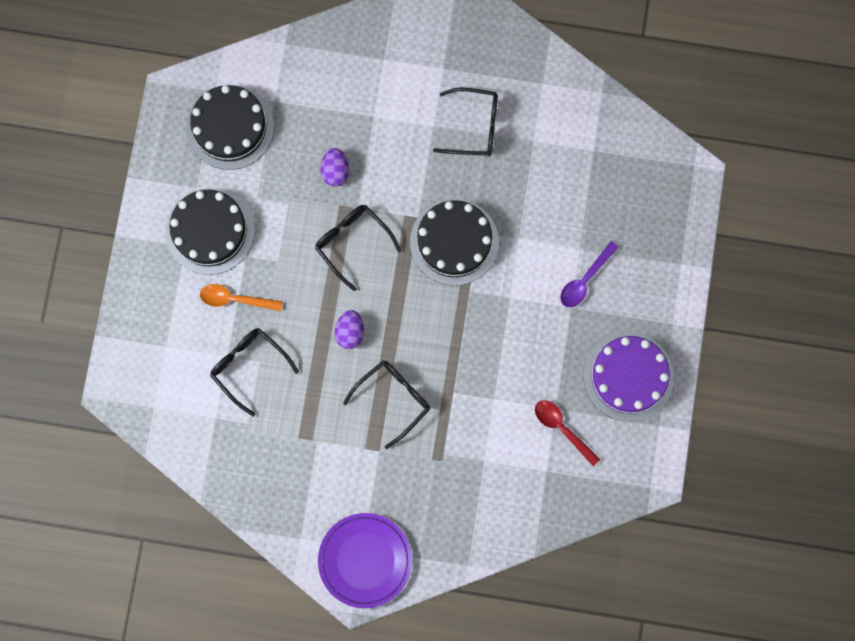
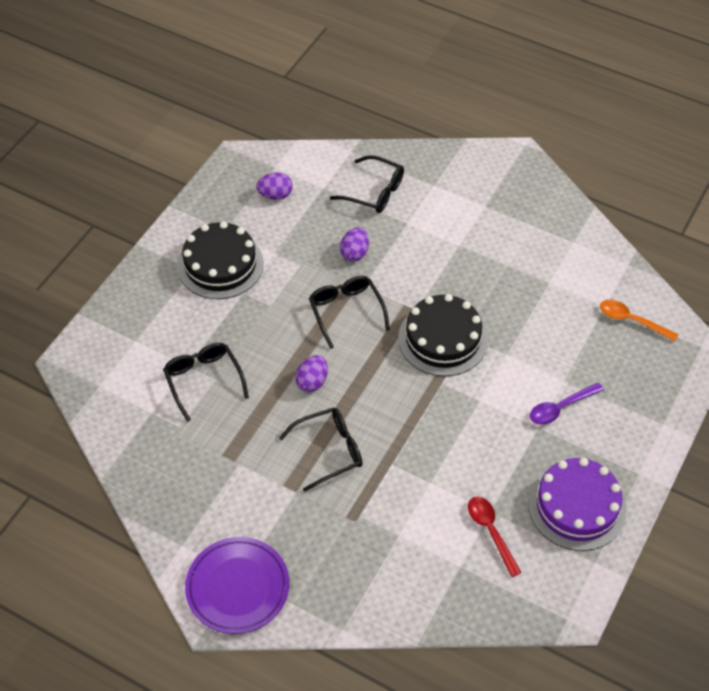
camera: 20 degrees right, 25 degrees down
(230, 127) = (275, 195): black cake -> purple egg
(235, 299) = (217, 323): orange spoon -> orange spoon (631, 320)
(474, 126) = (497, 256): black glasses -> black glasses (374, 192)

